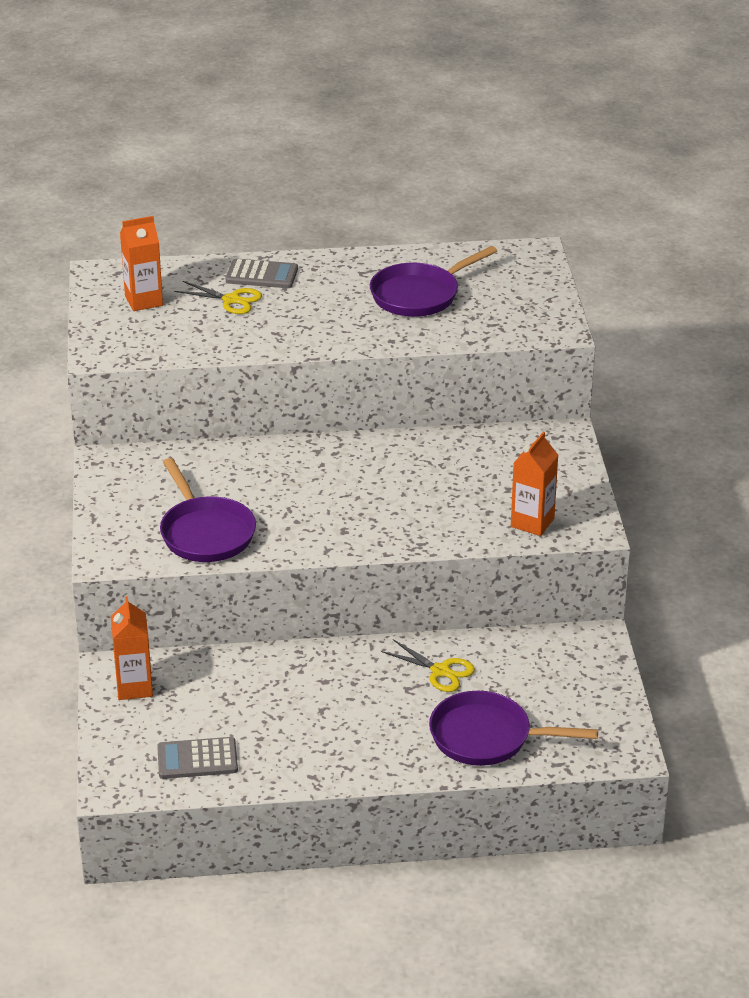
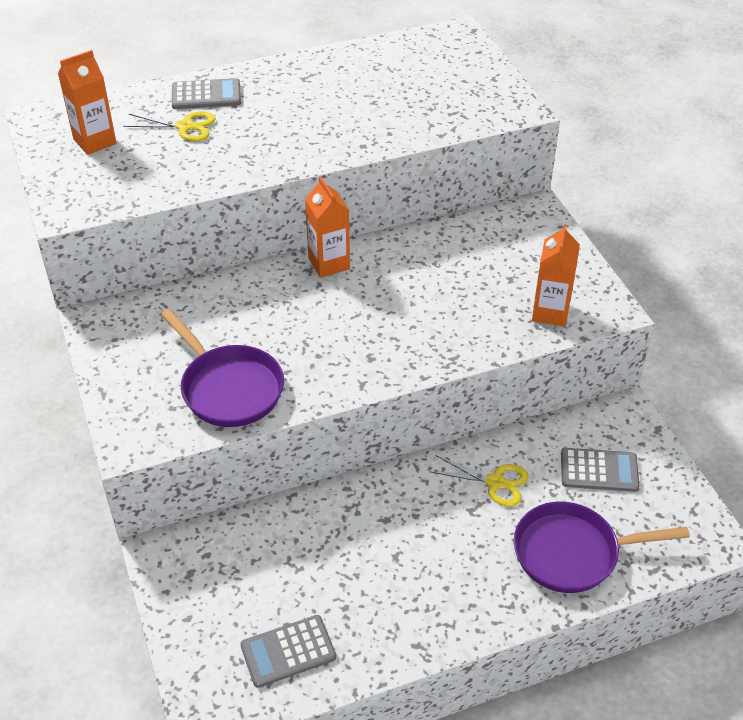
camera: 15 degrees left, 10 degrees up
(134, 687) = (191, 571): orange carton -> orange carton (329, 263)
(419, 295) = (369, 93): purple pan -> none
(546, 680) = (599, 470): none -> grey calculator

